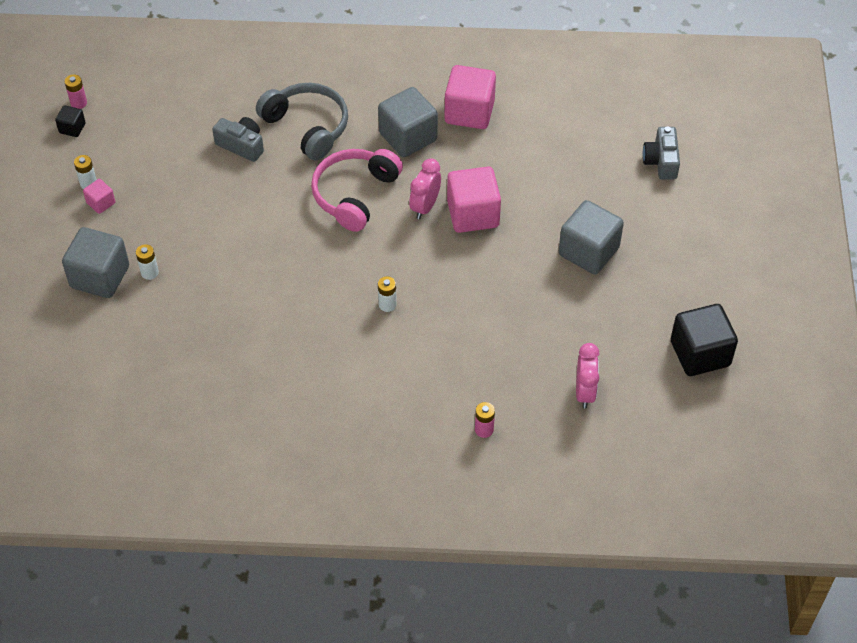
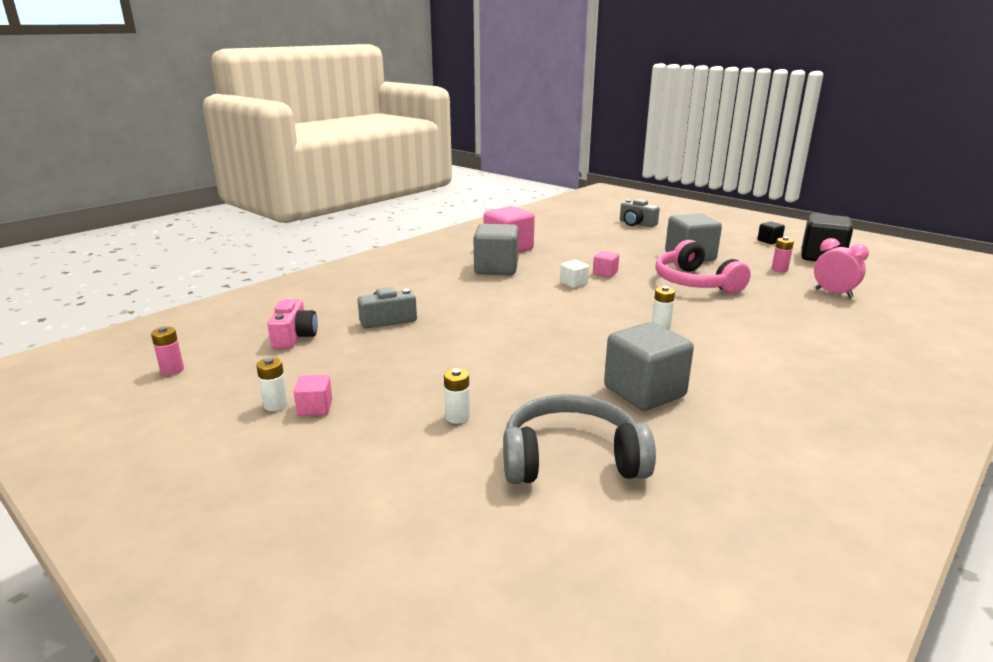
camera: 50 degrees left, 30 degrees down
(72, 128) = (191, 385): black cube -> black cube (769, 241)
(100, 277) = (413, 450): grey cube -> grey cube (644, 392)
(170, 119) = (294, 336): none -> pink camera
(307, 127) = (420, 293): grey headphones -> grey headphones (571, 459)
(355, 194) = (521, 299): pink headphones -> pink headphones (695, 282)
(425, 206) = (573, 283): pink clock -> white cube
(473, 214) = (605, 273): pink cube -> pink cube, size x0.48
(484, 429) = (851, 335): pink battery -> pink battery (779, 269)

